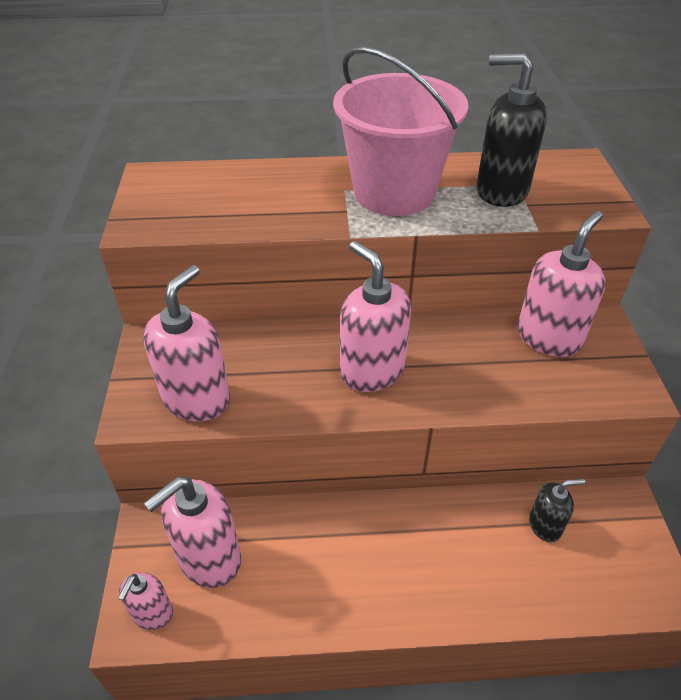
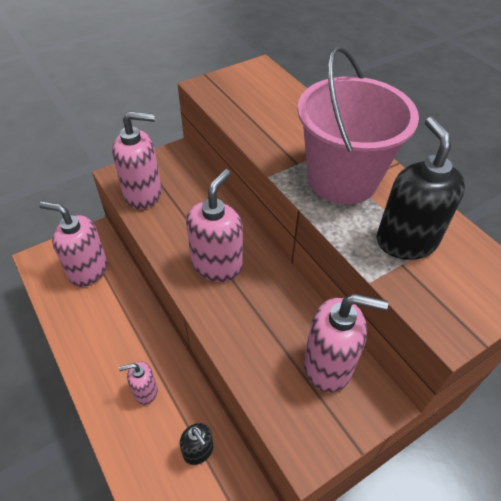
camera: 60 degrees right, 5 degrees up
(152, 613) = (47, 263): pink soap dispenser -> pink soap dispenser (145, 391)

